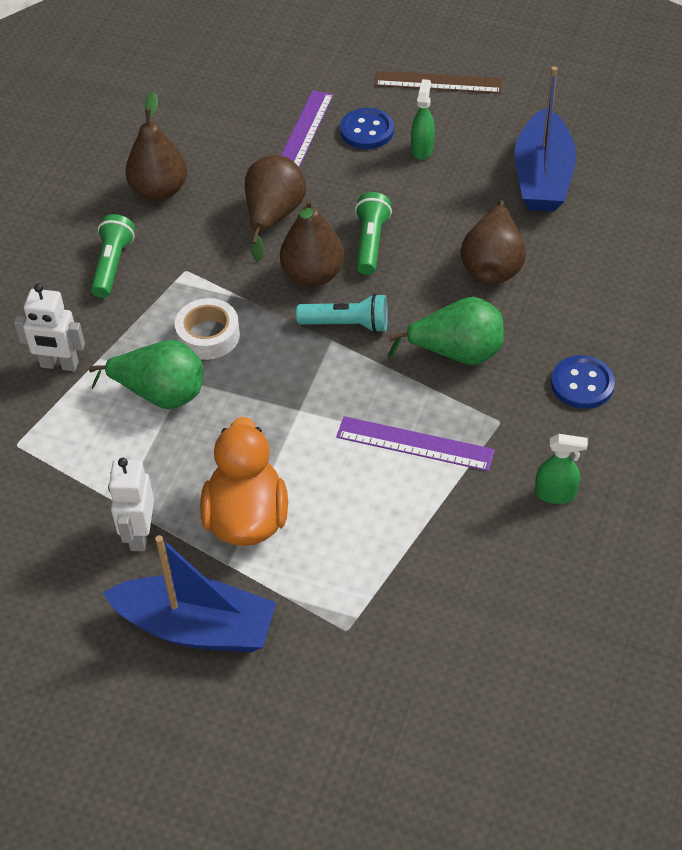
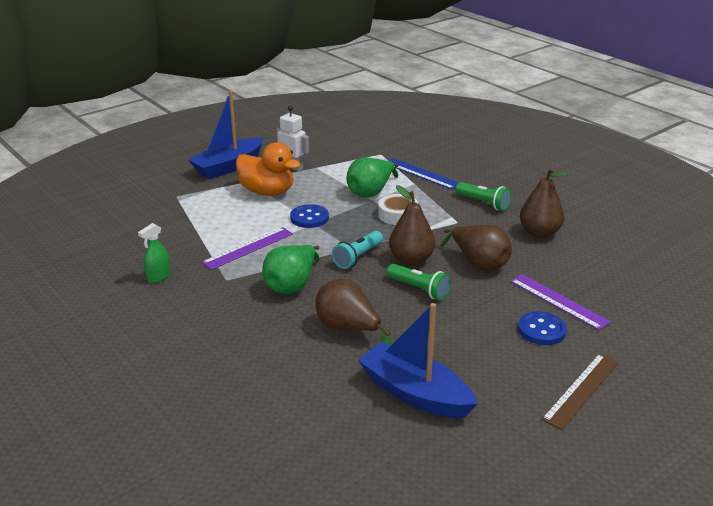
camera: 120 degrees right, 20 degrees down
(59, 365) = (421, 173): white robot -> blue ruler
(422, 149) = (498, 347): green spray bottle -> none
(582, 384) = (212, 319): blue button -> blue button (309, 218)

